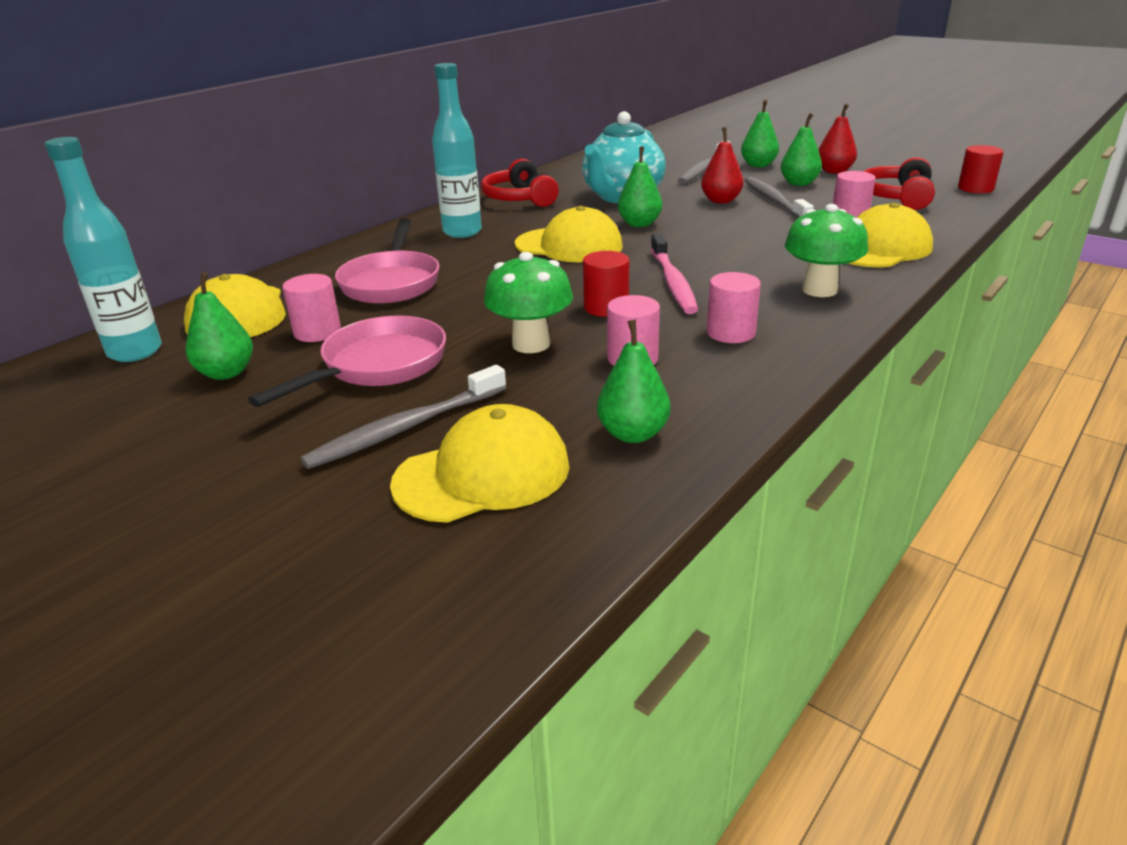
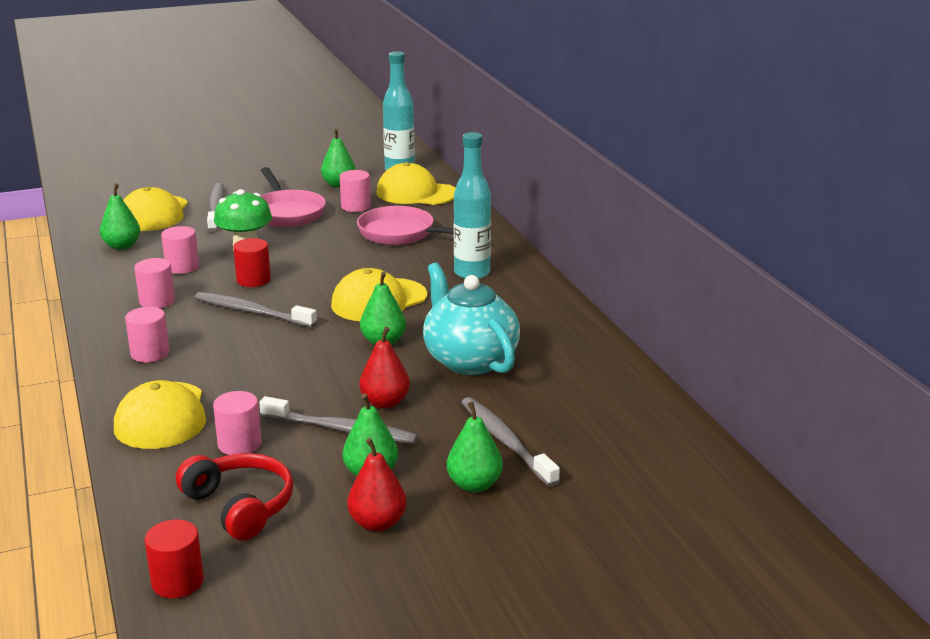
camera: 120 degrees right, 5 degrees down
(519, 199) = (533, 315): red headphones -> none
(673, 282) = (252, 312): pink toothbrush -> grey toothbrush
(819, 290) = (150, 353): green mushroom -> pink cylinder

